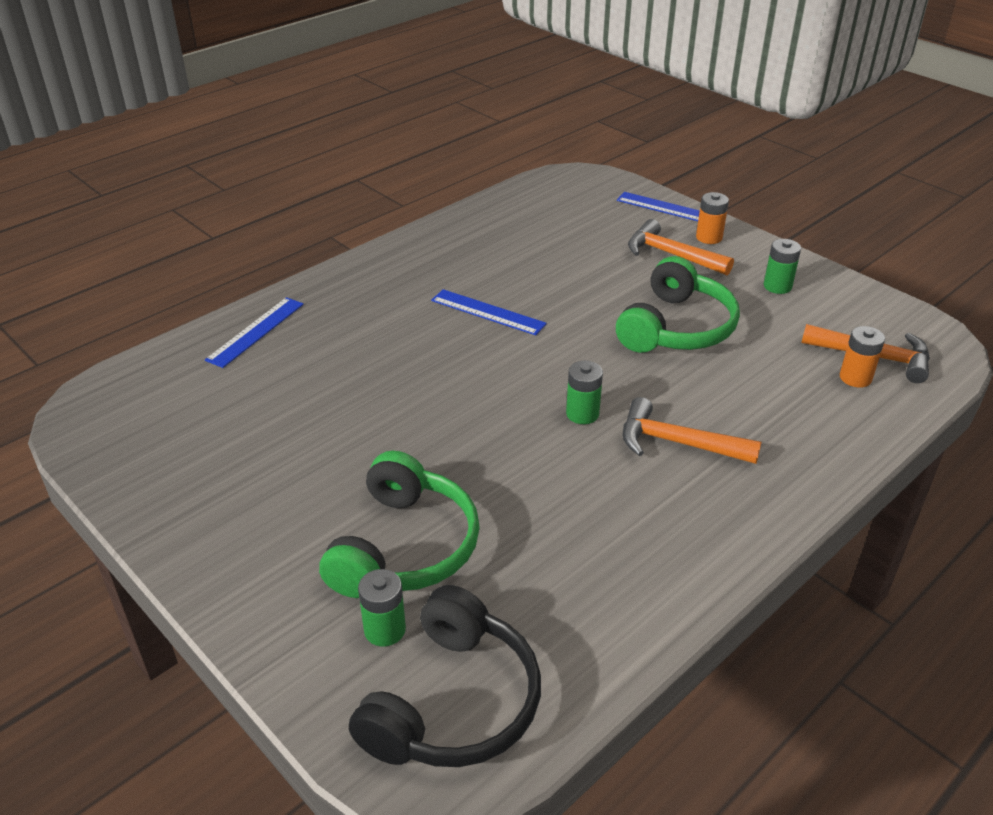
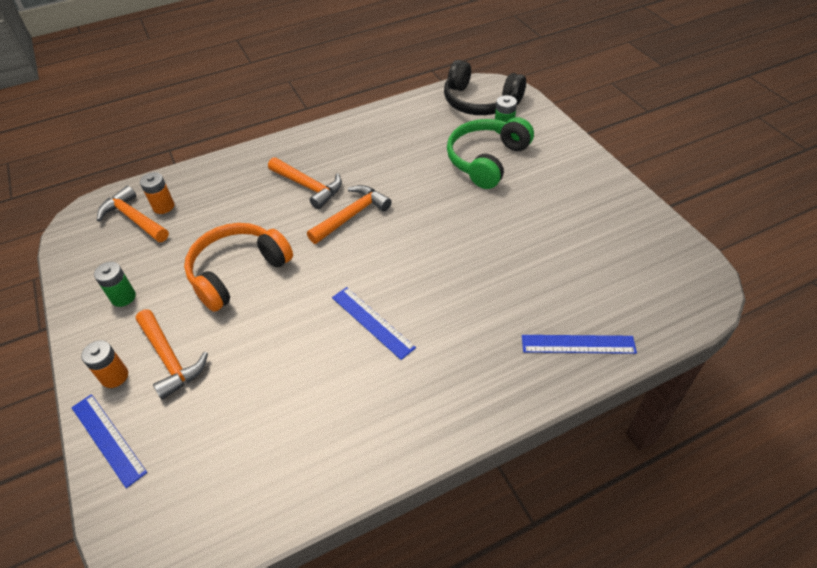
camera: 160 degrees left, 10 degrees up
(256, 331) = (578, 344): blue ruler -> blue ruler turned 45 degrees clockwise
(453, 702) = (480, 102): black headphones -> black headphones turned 105 degrees counterclockwise
(582, 414) = (351, 215): green battery -> orange hammer
(676, 327) = (238, 272): green headphones -> orange headphones

